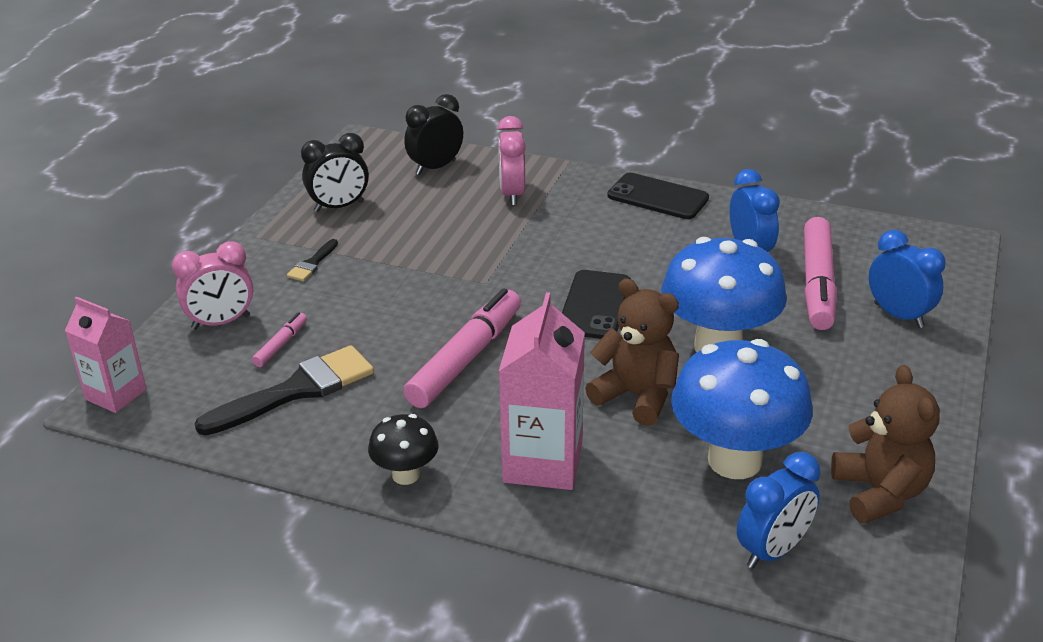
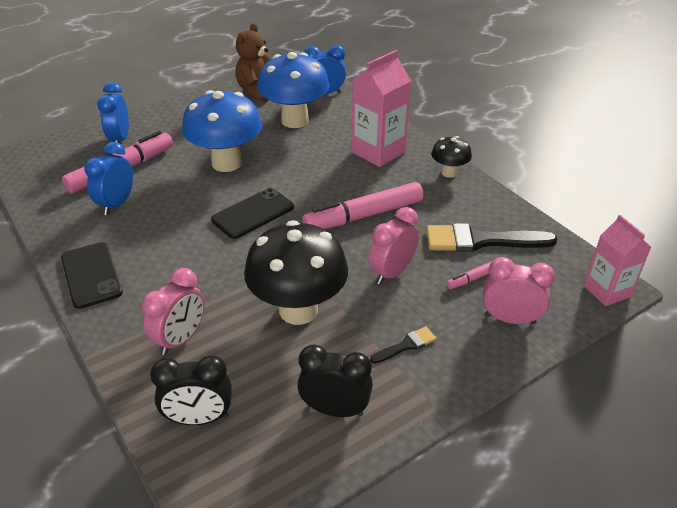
camera: 145 degrees left, 5 degrees up
(376, 313) = (392, 272): none -> pink clock
(437, 248) = (298, 310): none -> black mushroom
(636, 396) = (299, 159): brown teddy bear -> none

